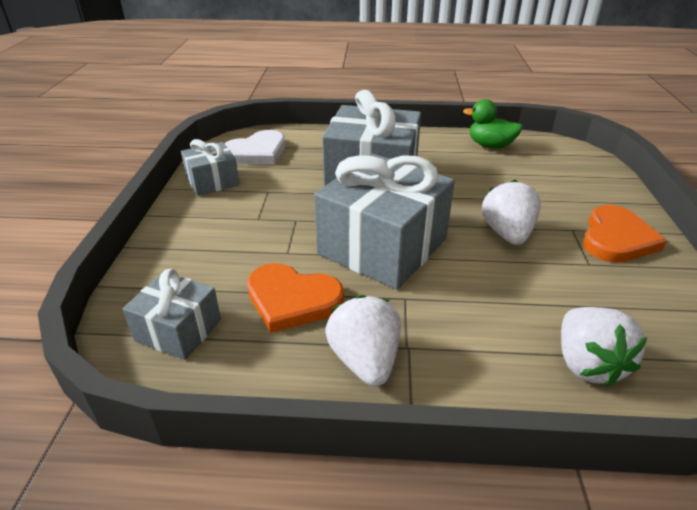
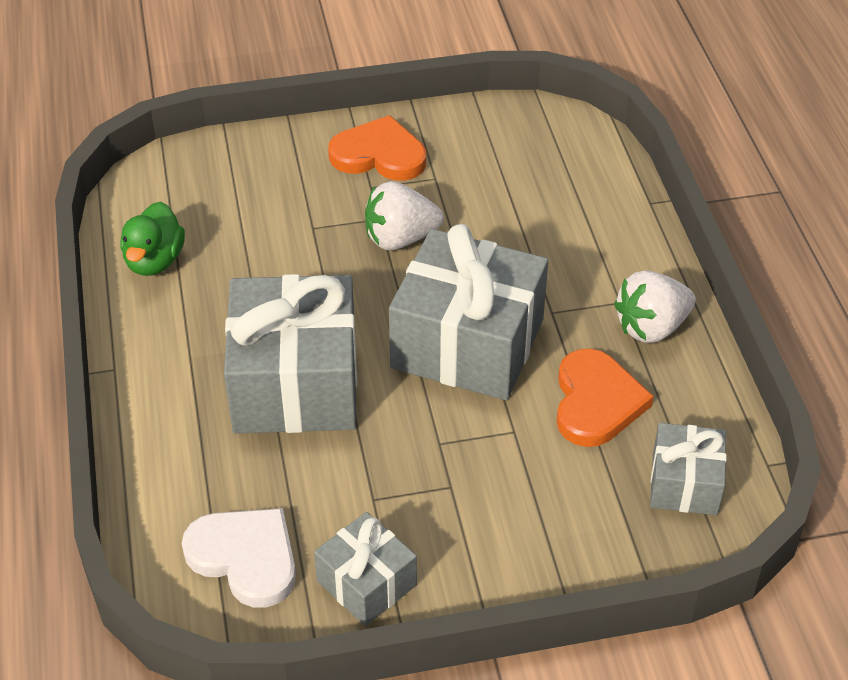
camera: 105 degrees left, 10 degrees up
(587, 364) = (585, 188): white strawberry -> none

